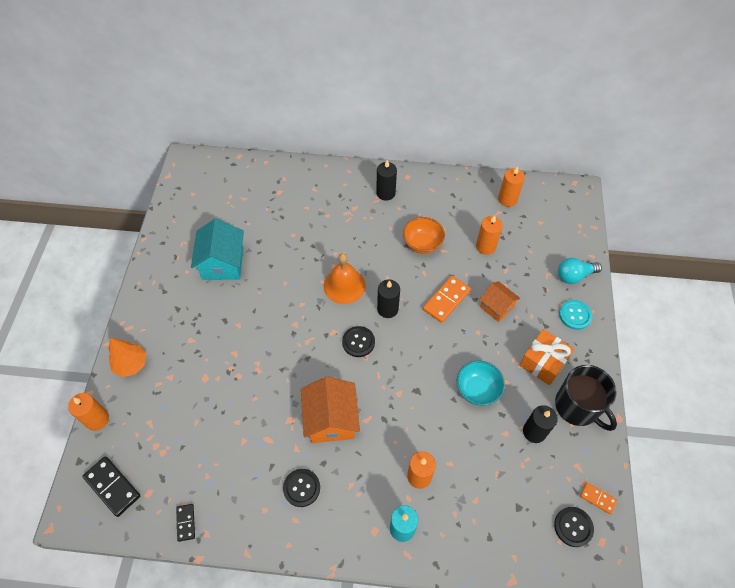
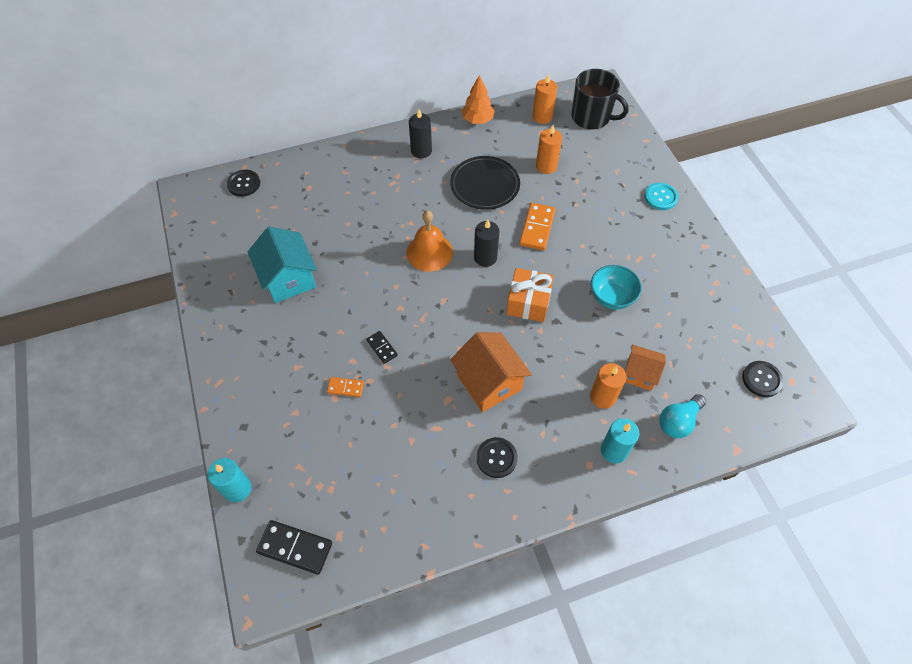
camera: 25 degrees left, 0 degrees up
(97, 419) = (237, 489): orange candle -> turquoise candle
(131, 364) = (244, 417): orange tree -> orange tree (477, 120)
(186, 522) = (396, 545): black domino -> black domino (382, 348)
(358, 342) = (474, 299): black button -> black button (244, 184)
(422, 244) = (484, 185): orange bowl -> black plate
(496, 307) = (587, 217): orange house -> orange house (639, 374)
(534, 431) = (682, 312): black candle -> none
(543, 362) = (656, 249): orange gift -> orange gift (528, 302)
(574, 276) = (640, 163): turquoise light bulb -> turquoise light bulb (678, 421)
(577, 406) = (707, 275): black mug -> black mug (591, 117)
(598, 498) = (768, 346): orange domino -> orange domino (345, 388)

